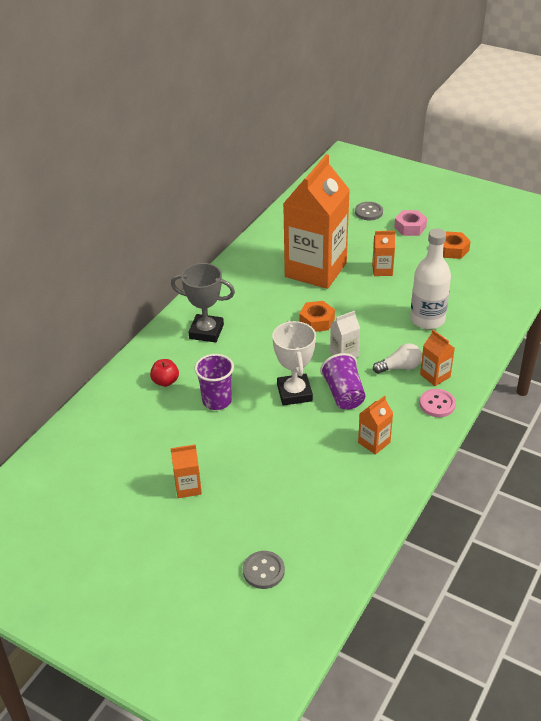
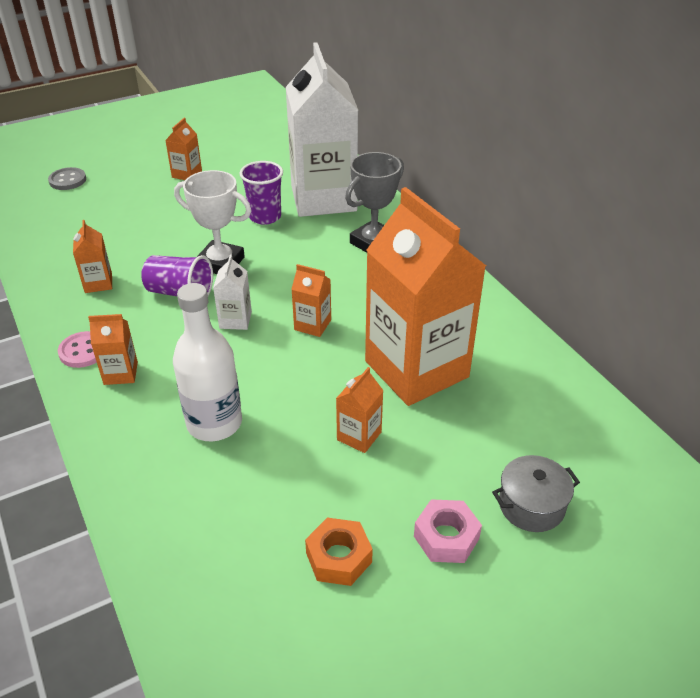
camera: 120 degrees right, 0 degrees up
(165, 381) = (323, 198): red apple -> white carton
(317, 321) = (312, 325): orange nut -> orange carton
(368, 212) = (531, 505): grey button -> grey pot
(400, 367) = (166, 352): white light bulb -> none

